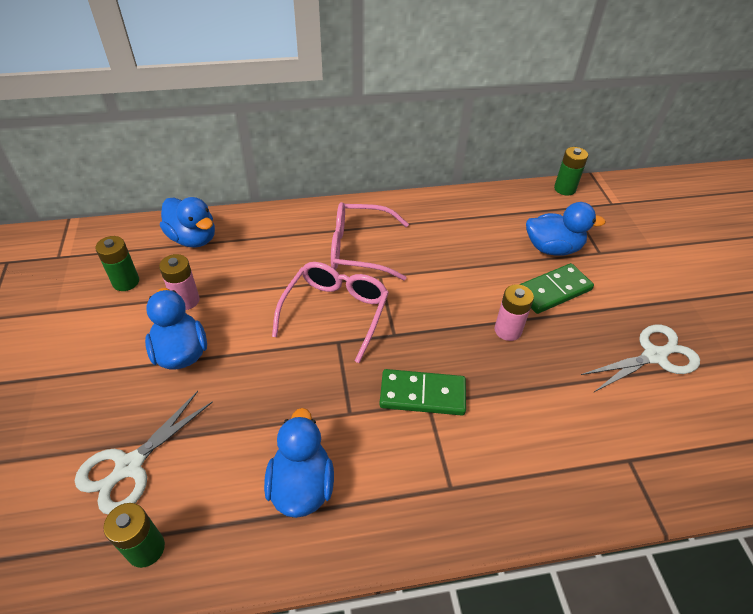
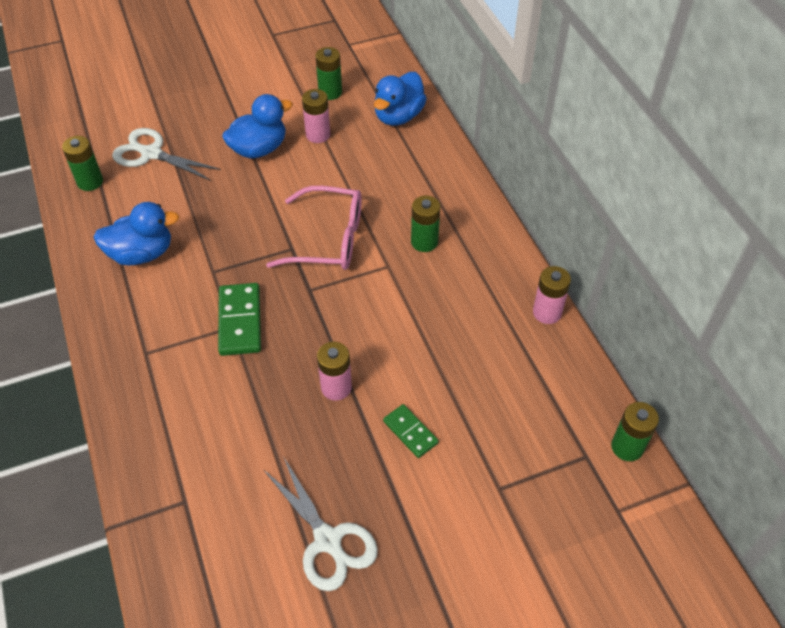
camera: 80 degrees right, 5 degrees up
(359, 249) = (424, 242): pink glasses -> green battery
(449, 198) = (547, 312): none -> pink battery
(553, 248) = (489, 431): blue duck -> none
(553, 291) = (410, 432): green domino -> green domino, size x0.62

